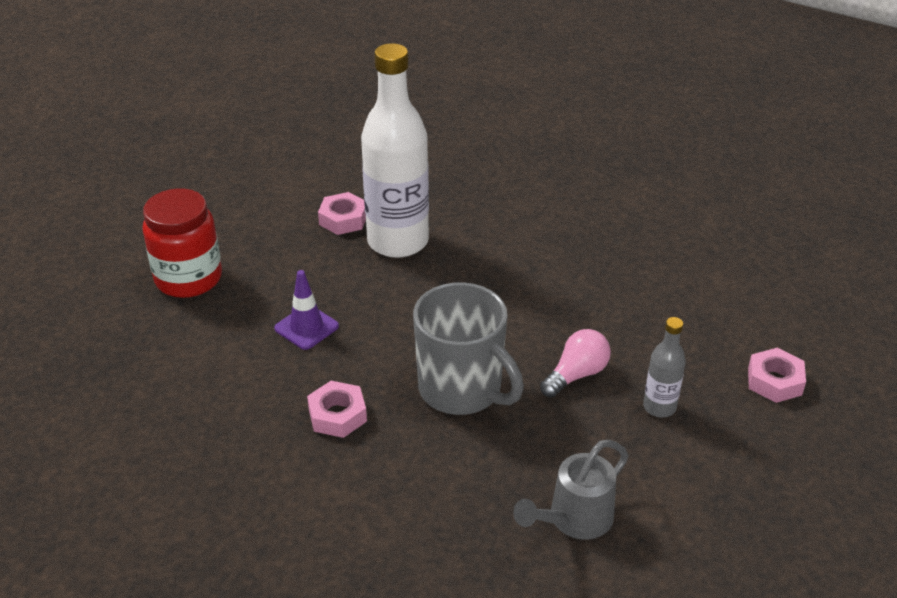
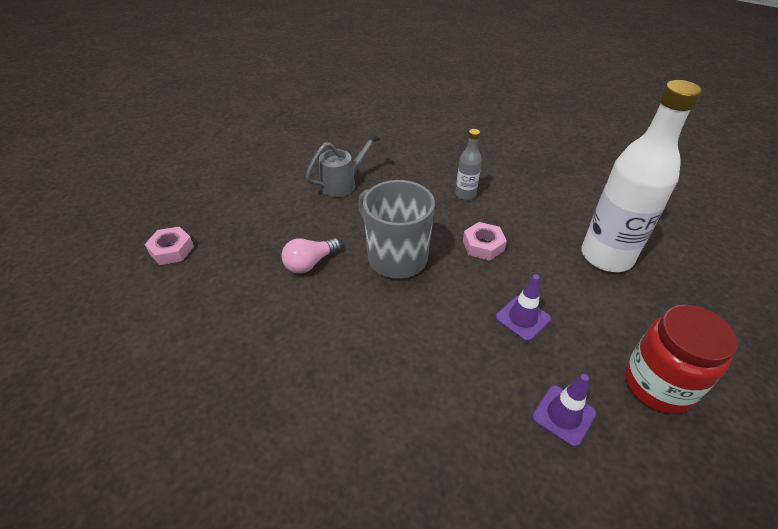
camera: 175 degrees left, 5 degrees up
(291, 253) = (563, 415): none -> purple traffic cone
(343, 219) = (516, 472): pink nut -> none
(398, 242) = (447, 425): white bottle -> white bottle (606, 256)
(659, 407) = (263, 238): grey bottle -> grey bottle (465, 195)

